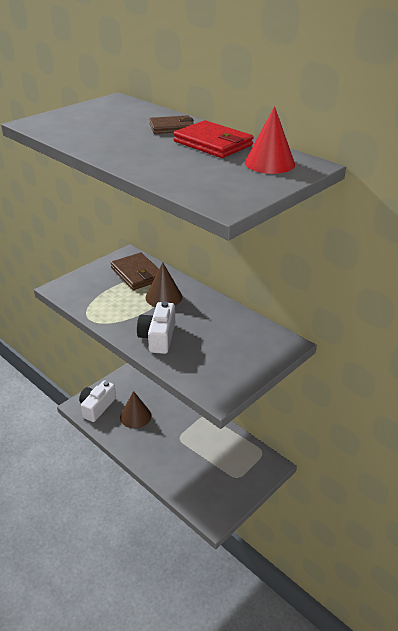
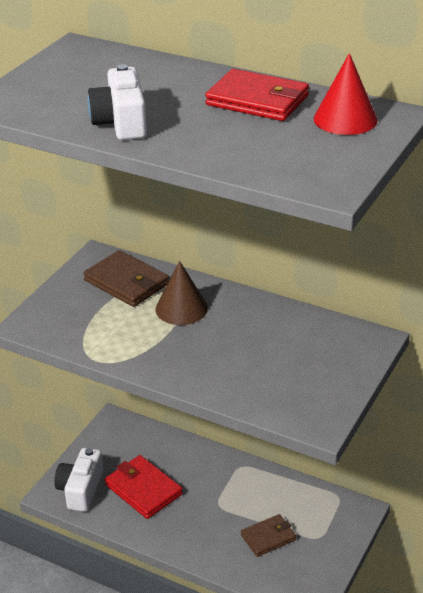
camera: 15 degrees left, 0 degrees up
(135, 416) = (143, 489): brown cone -> red wallet
(158, 337) = (203, 365): white camera -> white camera (121, 122)
(172, 127) = (187, 83): brown wallet -> brown wallet (268, 537)

